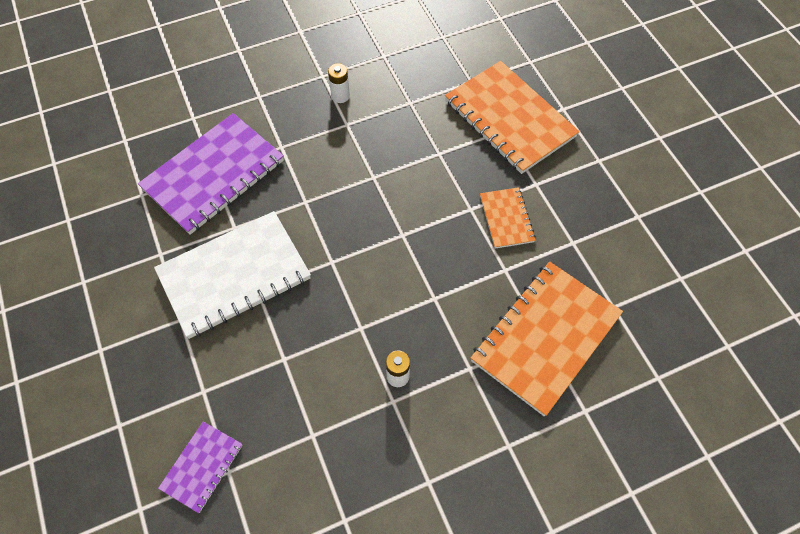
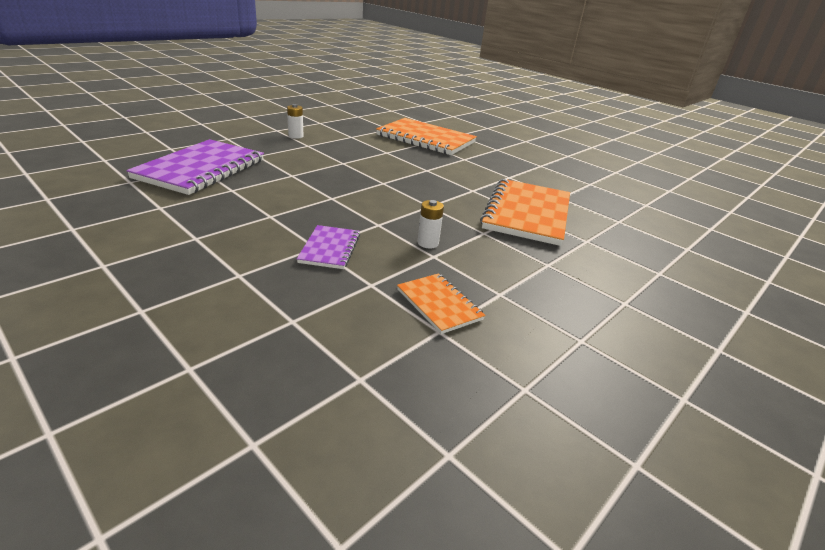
camera: 25 degrees left, 30 degrees down
(202, 467) = (259, 323): purple notebook -> purple notebook (330, 248)
(234, 276) = (243, 211): white notebook -> none
(506, 219) = (455, 171): orange notebook -> orange notebook (439, 304)

